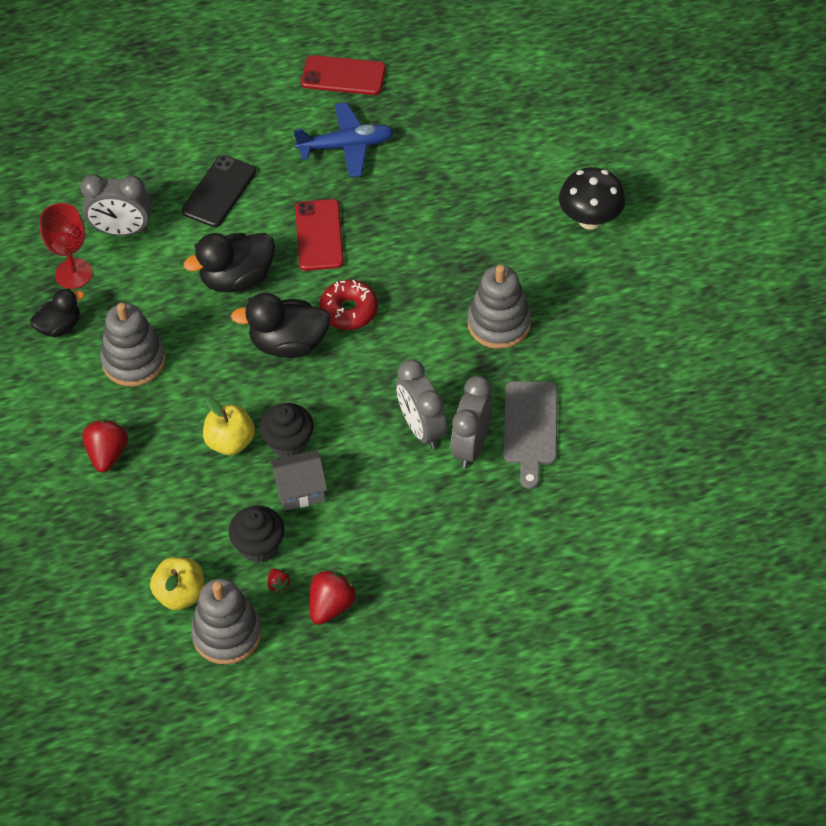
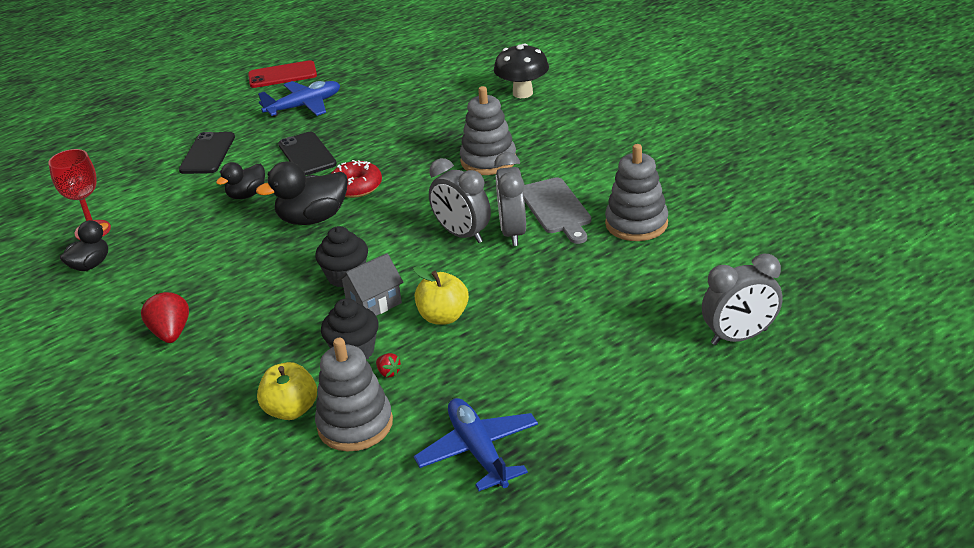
camera: 20 degrees left, 20 degrees down
(122, 231) = (129, 195): grey clock -> grey clock (739, 337)
(134, 361) = (172, 266): grey stacking toy -> grey stacking toy (636, 224)
(230, 442) = (290, 291): yellow apple -> yellow apple (443, 317)
(237, 278) = (247, 195): black duck -> black duck, size x0.63
(315, 706) = (478, 451): none -> blue plane
(319, 235) = (307, 154): red phone -> black phone
(331, 606) = (450, 371): red strawberry -> none

